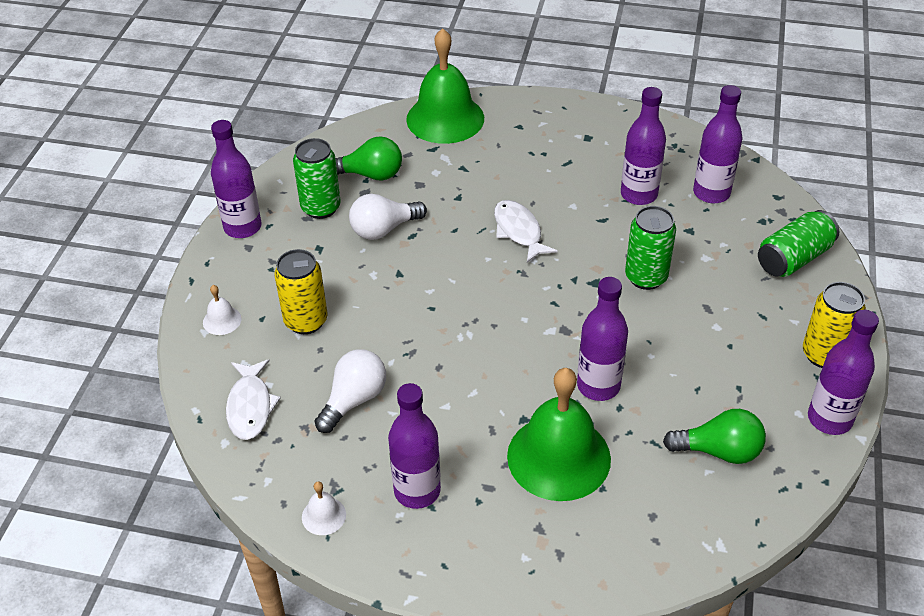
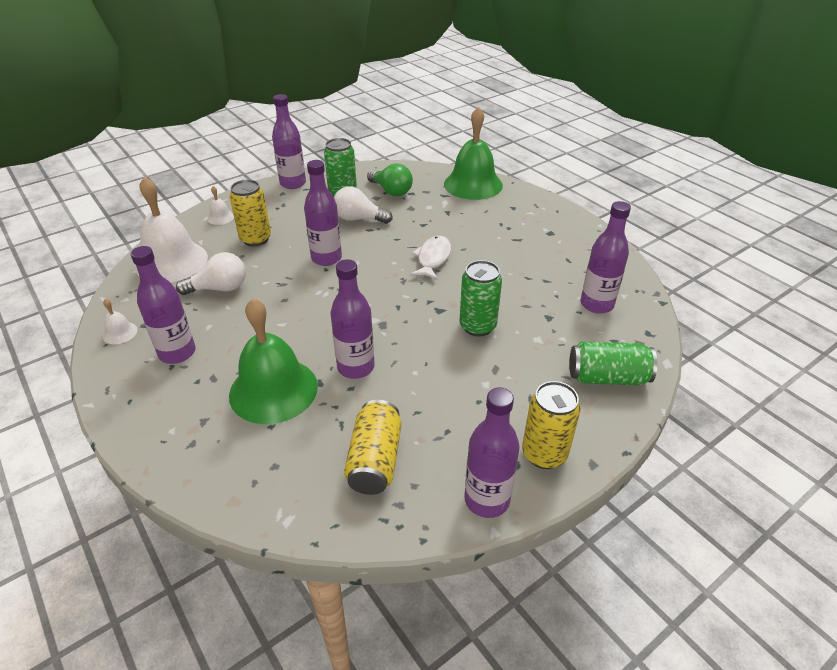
camera: 40 degrees right, 5 degrees down
(250, 406) = (171, 261): white fish -> white bell
(638, 194) = (540, 279): purple bottle -> purple bottle (326, 258)
(719, 451) = (375, 460): green light bulb -> yellow can

